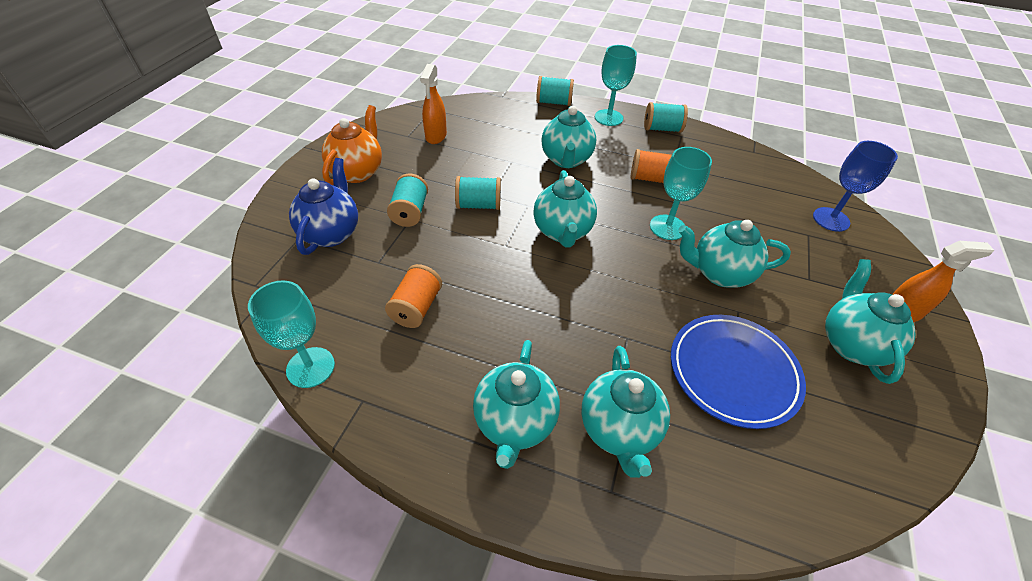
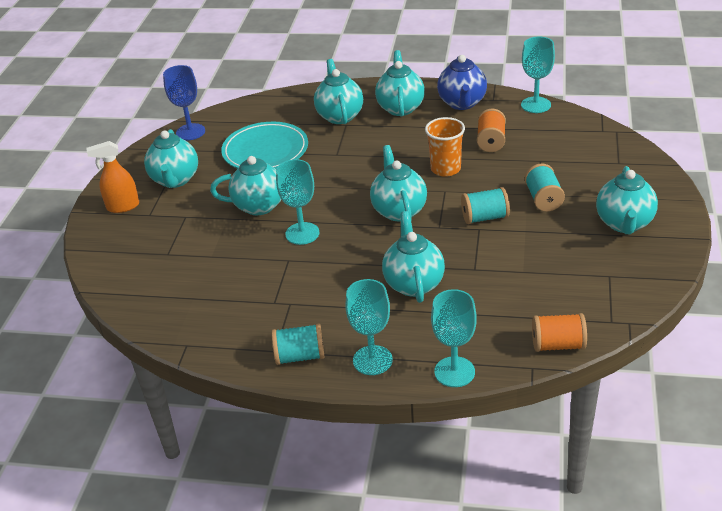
camera: 175 degrees right, 10 degrees down
(331, 233) = (596, 171): blue teapot -> blue teapot (462, 103)
(357, 172) = (624, 224): orange teapot -> turquoise teapot
(436, 136) = (577, 282): orange spray bottle -> none
(492, 276) = (445, 169): none -> orange cup
(554, 102) = (454, 372): turquoise spool -> turquoise goblet
(650, 179) = (317, 280): orange spool -> orange spool (557, 345)
(733, 372) = (265, 151): blue plate -> turquoise plate
(831, 219) = (136, 274): blue goblet -> blue goblet (190, 132)

